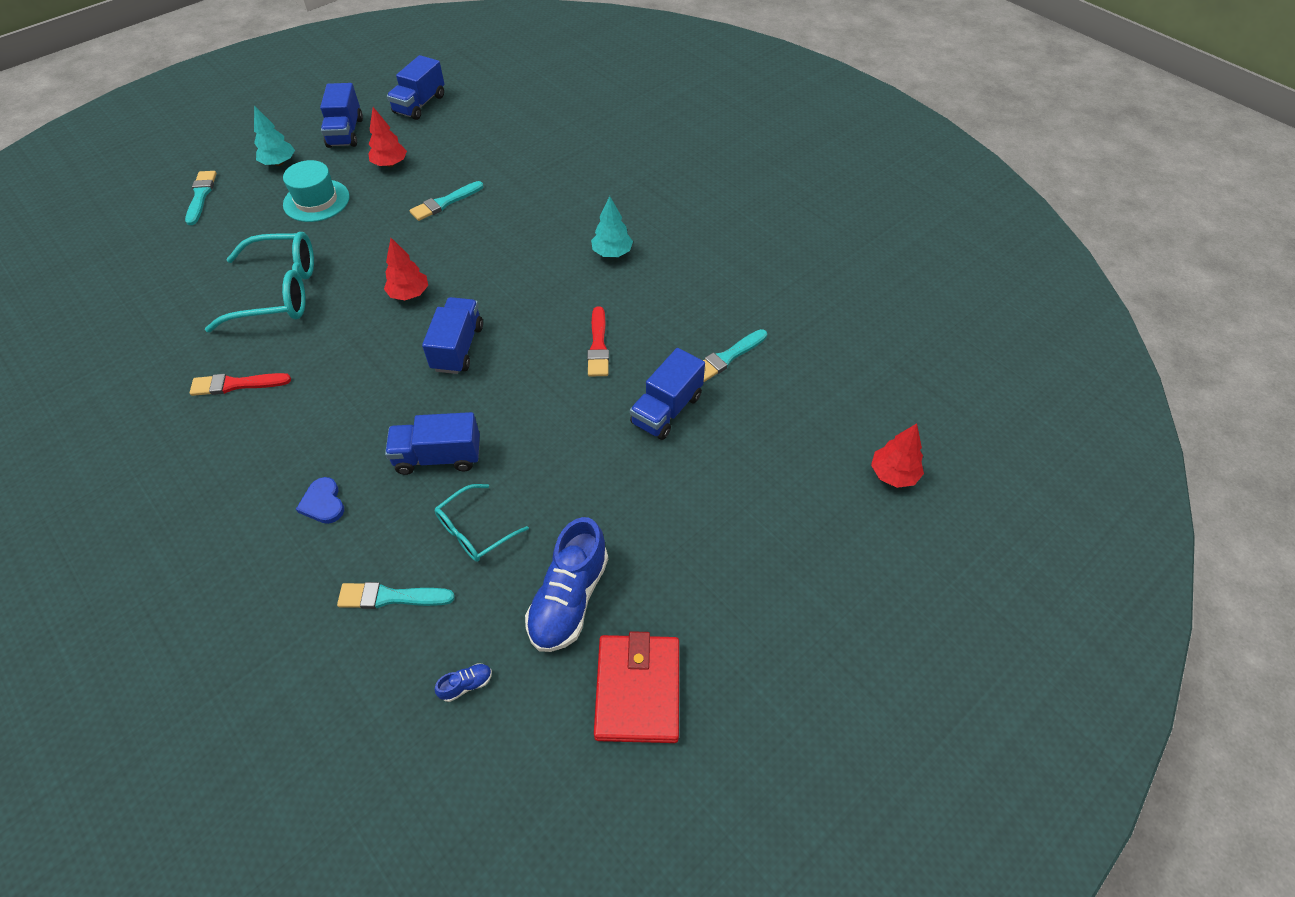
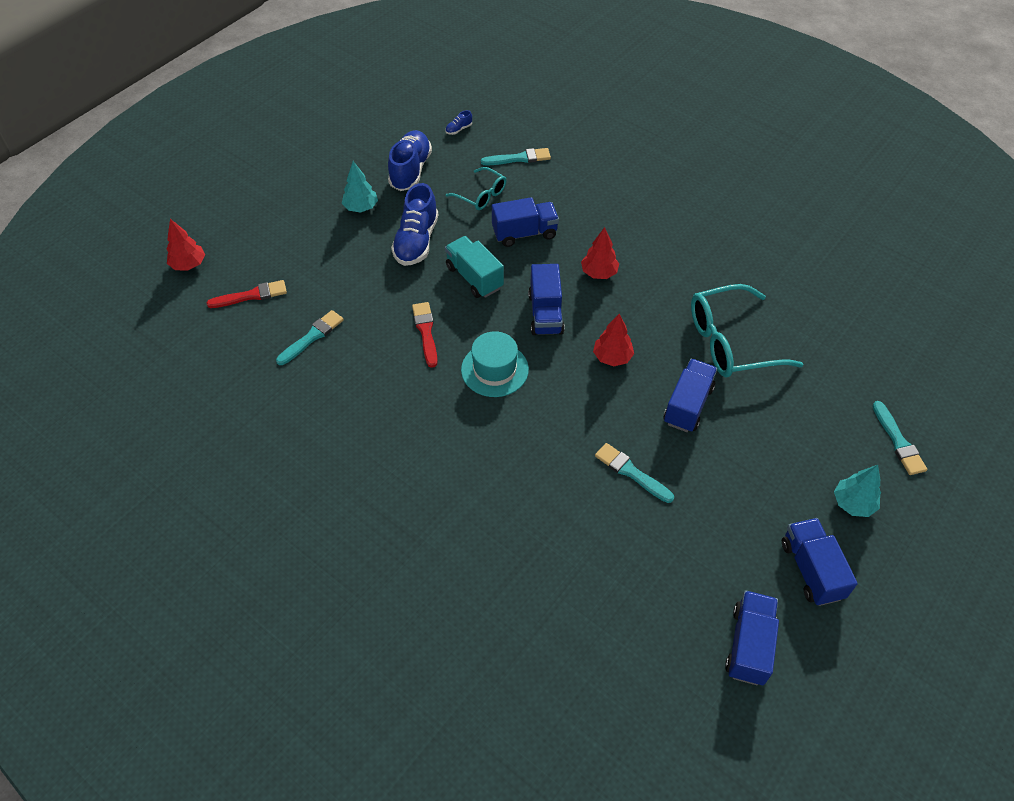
camera: 170 degrees right, 0 degrees up
(236, 384) = (706, 261): red brush -> red brush (251, 295)
(316, 201) = (771, 453): turquoise hat -> turquoise hat (494, 369)
(323, 503) = (589, 197): blue heart -> none
(390, 164) = (723, 522): red tree -> red tree (599, 273)
(445, 203) = (631, 472): turquoise brush -> turquoise brush turned 90 degrees counterclockwise
(474, 531) = (481, 195): turquoise glasses -> turquoise glasses turned 90 degrees clockwise
(524, 403) = (474, 277): none -> turquoise truck
(585, 466) = (416, 241): none -> blue shoe
(612, 253) = (432, 431): turquoise tree -> turquoise tree (361, 207)
(638, 690) = (362, 138): red wallet -> none
(667, 410) = (360, 287): blue truck -> blue truck (687, 405)

